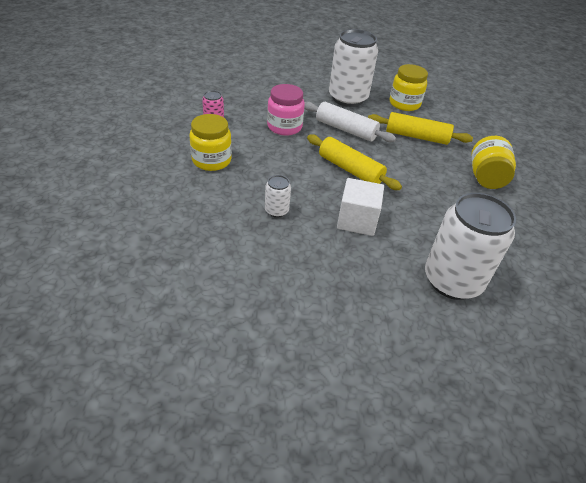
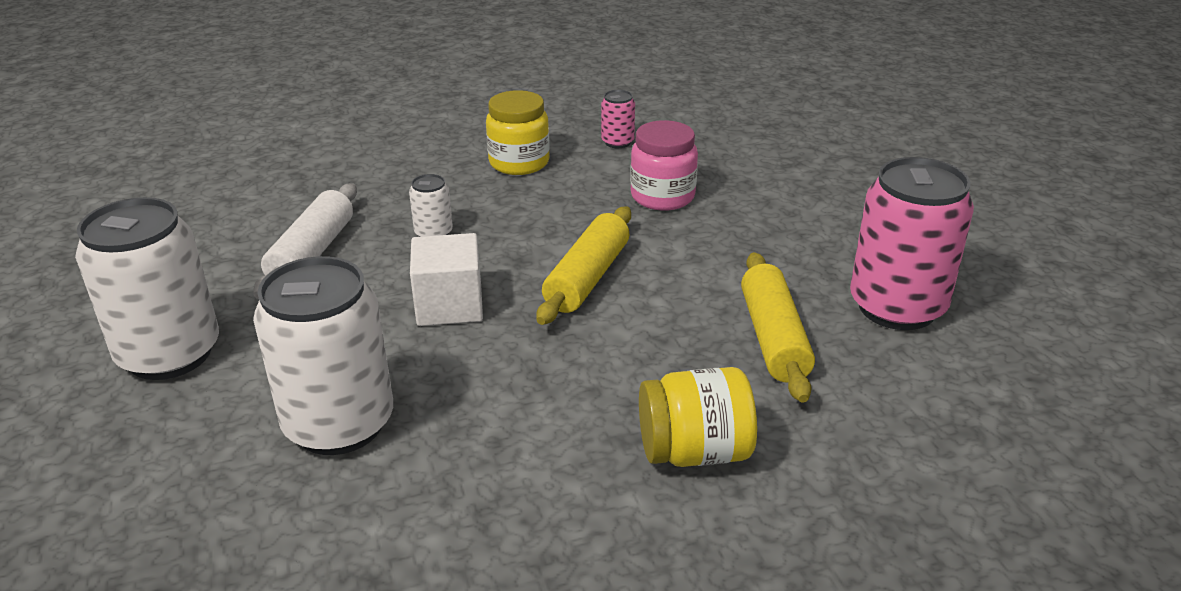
camera: 75 degrees right, 10 degrees down
(346, 129) = (714, 254): white rolling pin -> white rolling pin (312, 253)
(348, 98) = (834, 238): white can -> white can (169, 354)
(404, 104) = (897, 307): yellow jar -> pink can

